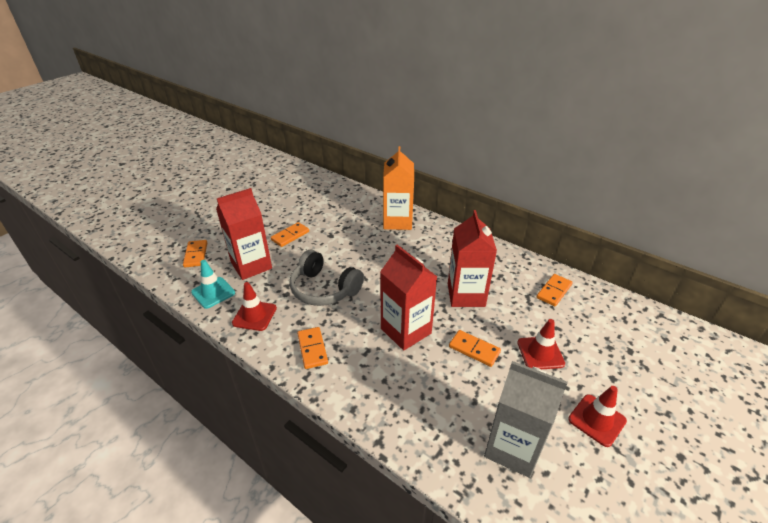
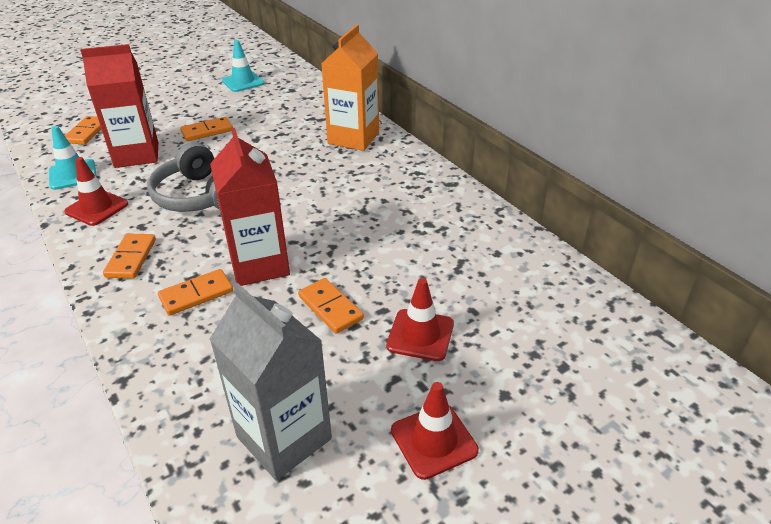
camera: 20 degrees right, 0 degrees up
(286, 191) = (243, 82): none -> turquoise traffic cone
(466, 295) = (373, 241): red carton -> none
(554, 291) = (506, 263): orange domino -> orange domino (196, 294)

